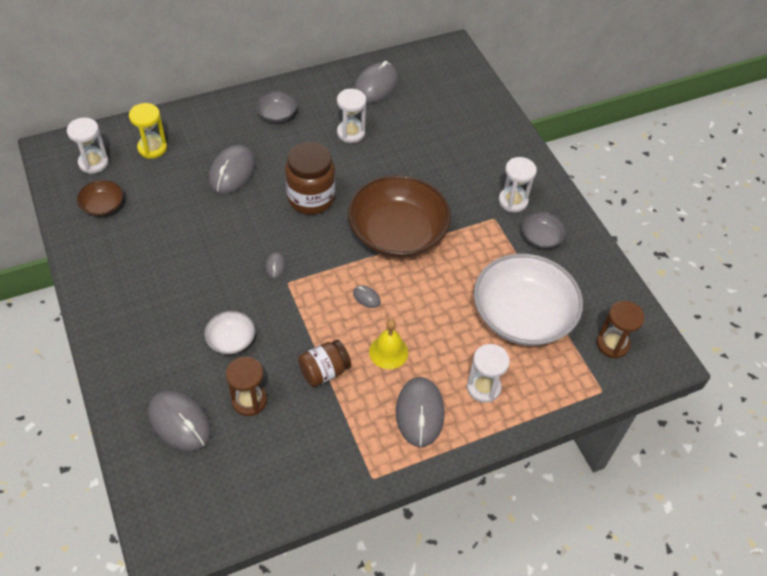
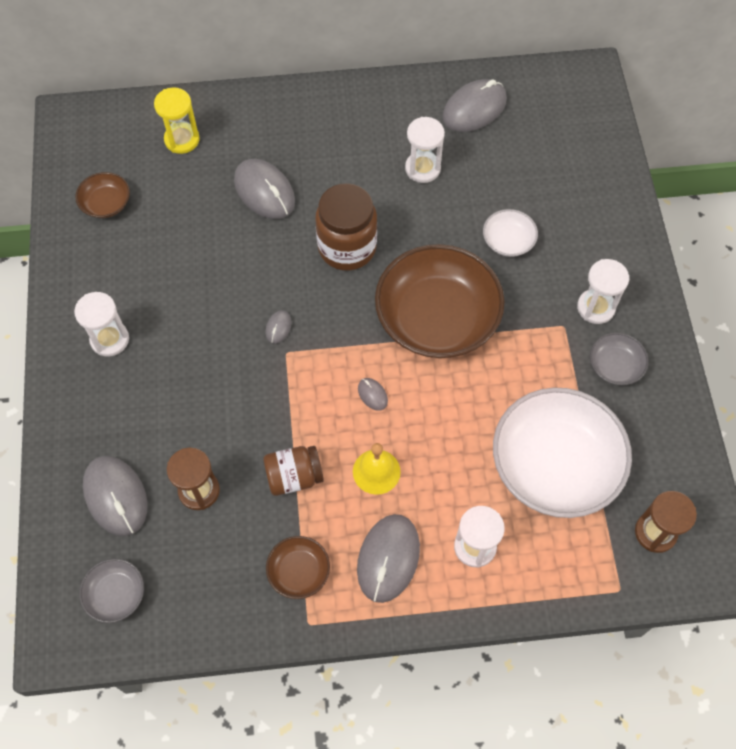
camera: 20 degrees right, 10 degrees up
(93, 163) = (110, 145): white hourglass -> white hourglass (110, 339)
(231, 339) = (201, 409): white bowl -> white bowl (508, 241)
(232, 172) = (264, 191): grey mouse -> grey mouse turned 75 degrees counterclockwise
(277, 114) = (340, 124): grey bowl -> grey bowl (116, 594)
(351, 441) = (299, 571): none -> brown bowl

